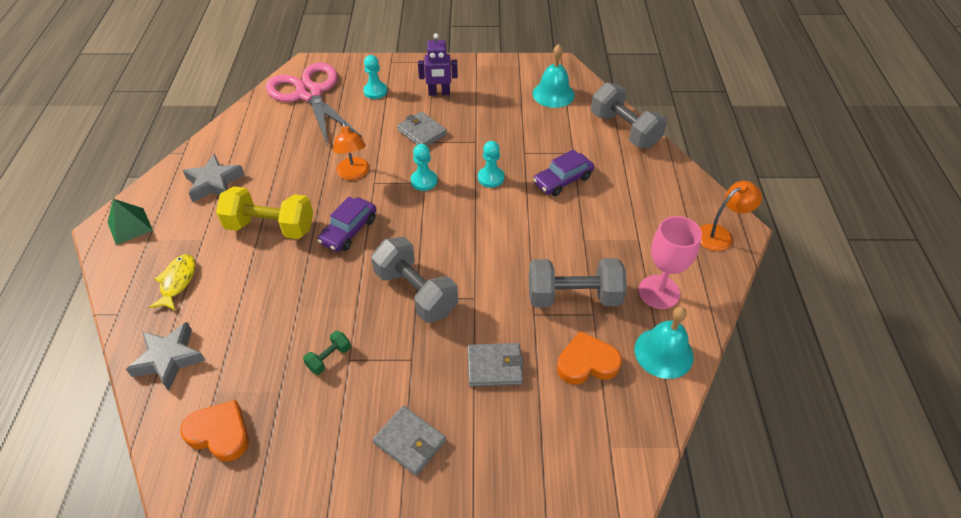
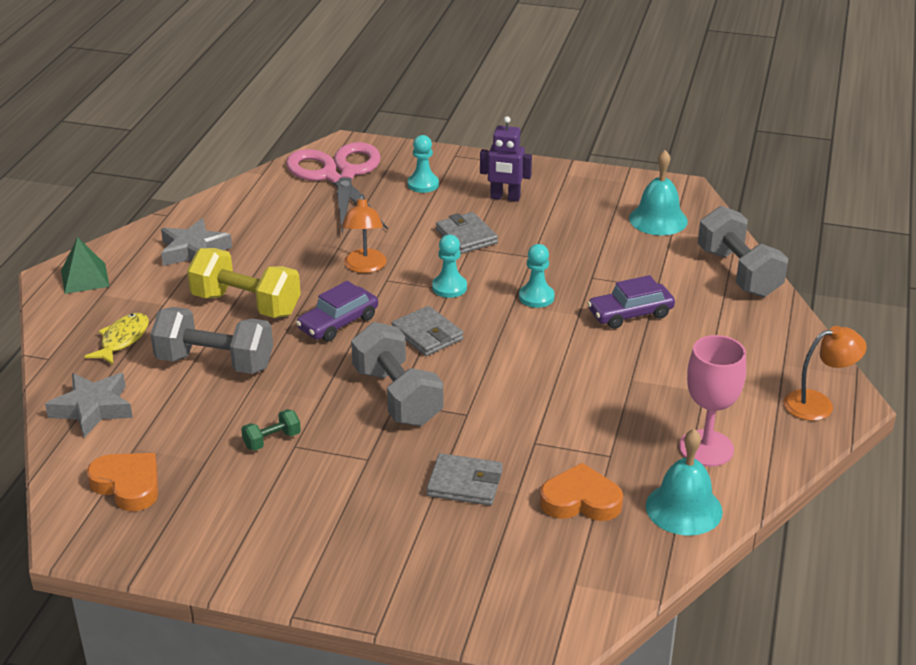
camera: 15 degrees right, 15 degrees down
(410, 442) = (337, 533): grey wallet -> grey wallet (427, 334)
(573, 296) = (592, 434): grey dumbbell -> grey dumbbell (215, 363)

